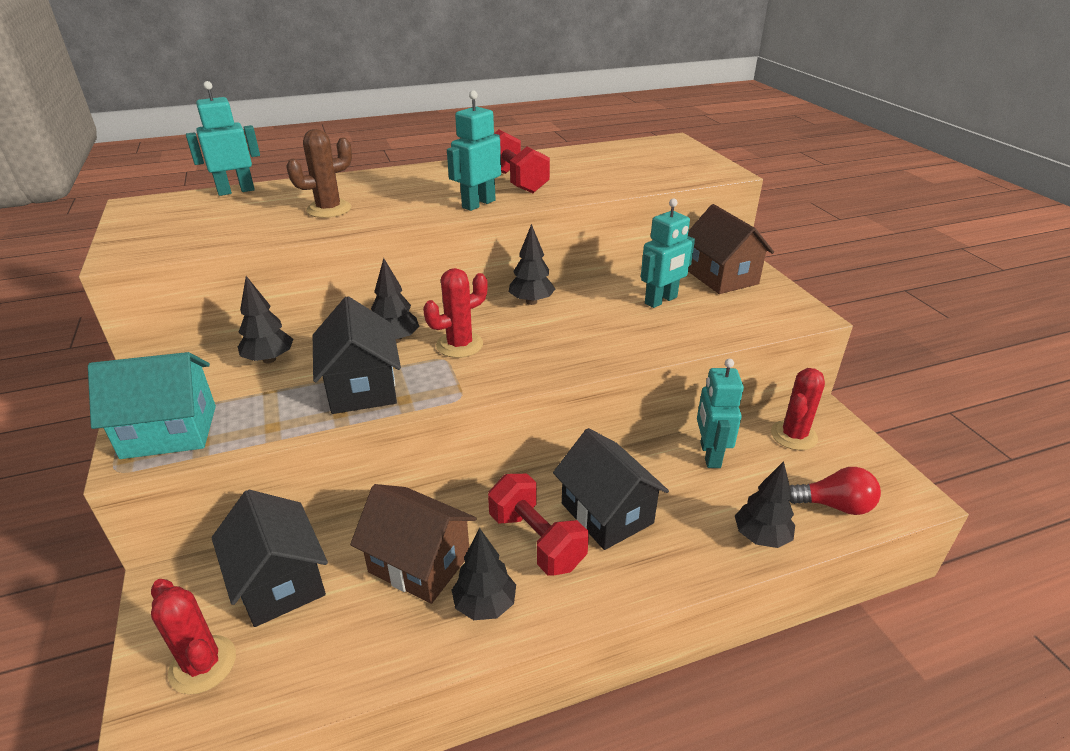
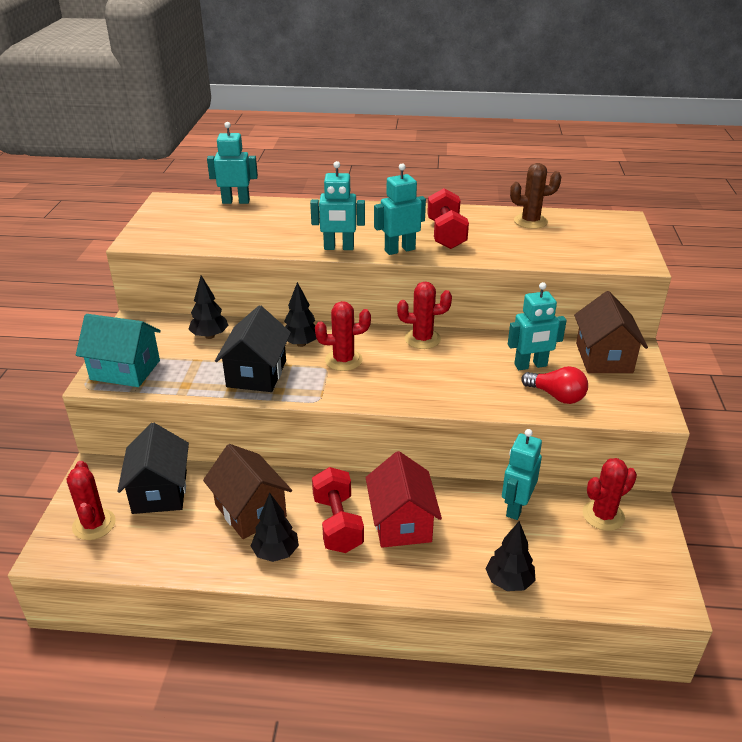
camera: 25 degrees right, 0 degrees up
(329, 209) = (288, 231): brown cactus -> brown cactus (530, 221)
(406, 214) = (339, 248): none -> turquoise robot
(531, 301) = (422, 339): black tree -> red cactus
(607, 513) = (401, 523): black house -> red house
(834, 505) = (591, 581): red light bulb -> red light bulb (556, 396)

